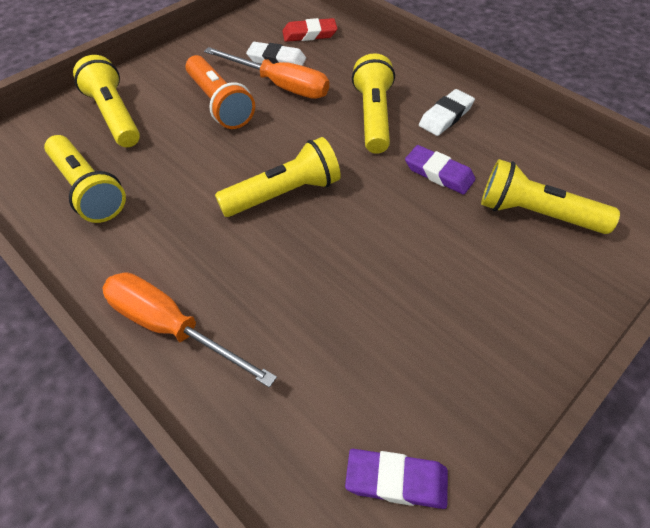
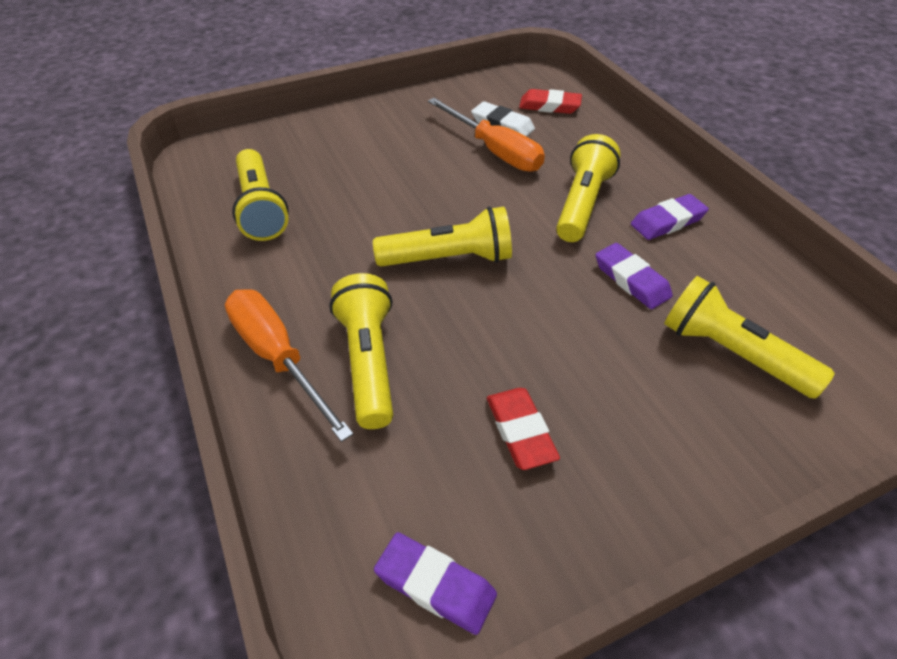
camera: 20 degrees right, 5 degrees down
(114, 115) = (316, 145): yellow flashlight -> yellow flashlight (368, 361)
(219, 104) = (423, 156): orange flashlight -> none
(407, 327) = (520, 431): none -> red eraser
(445, 116) = (667, 221): white eraser -> purple eraser

